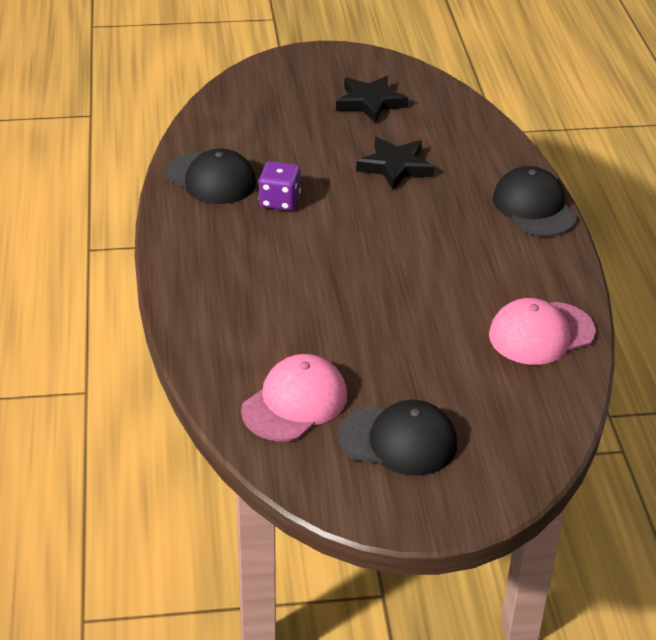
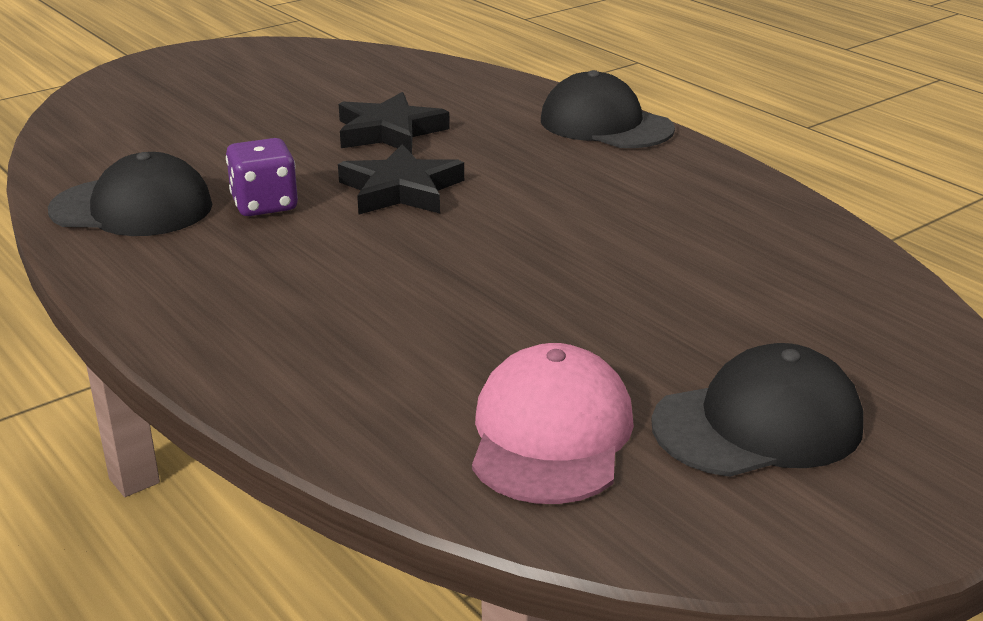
camera: 30 degrees left, 10 degrees down
(370, 102) = (287, 84): black star -> black star (400, 190)
(541, 333) = (775, 237): pink cap -> none

